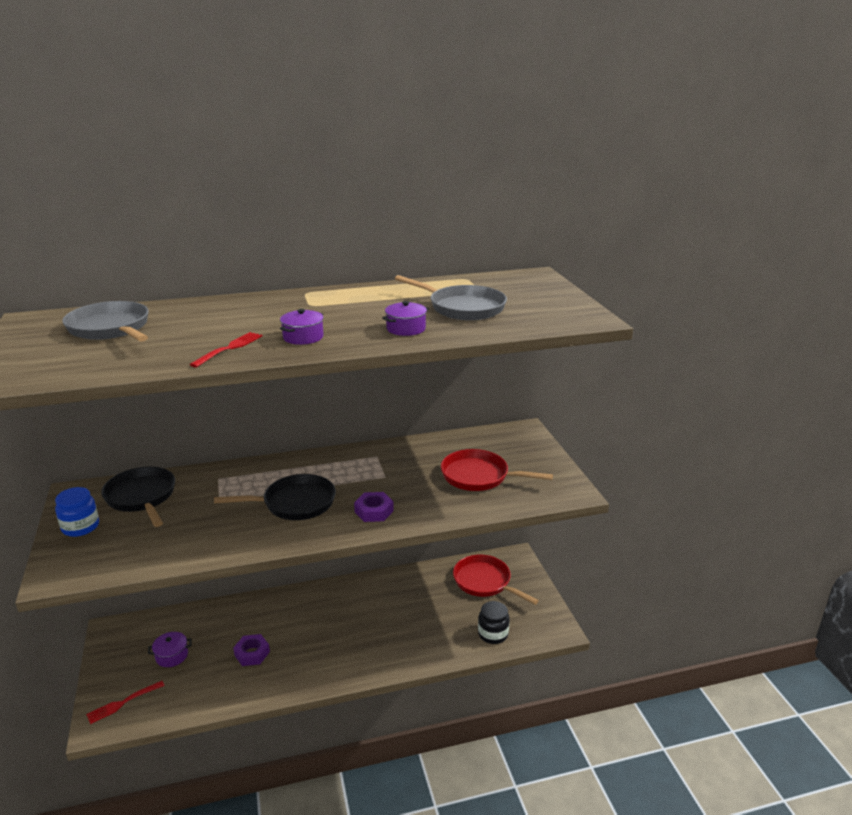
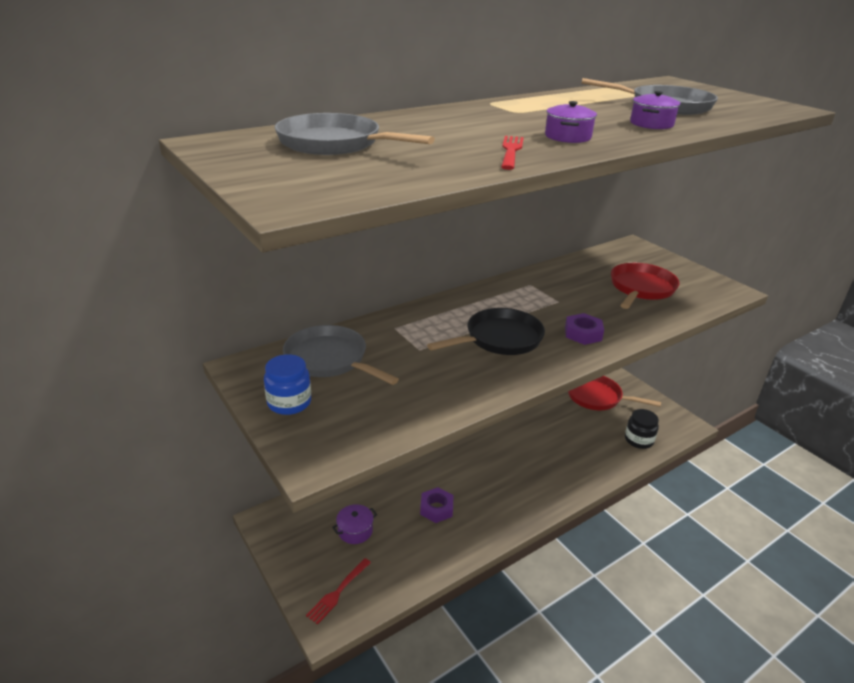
camera: 20 degrees left, 5 degrees up
(142, 497) = (330, 360): black pan -> grey pan
(479, 476) = (641, 289): red pan -> red pan turned 120 degrees clockwise

